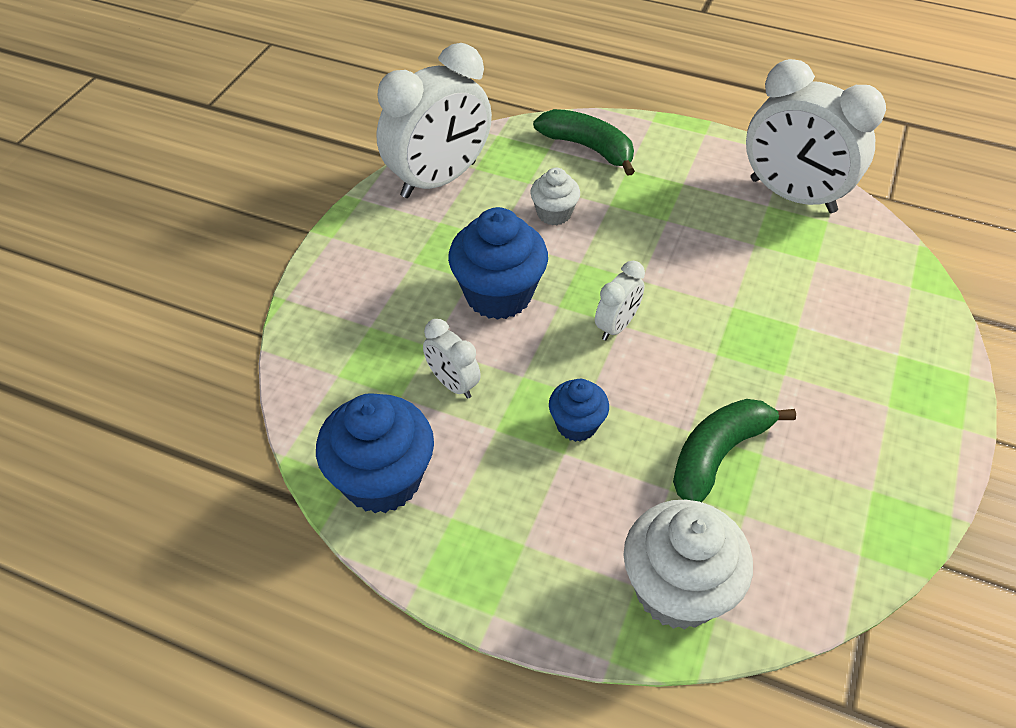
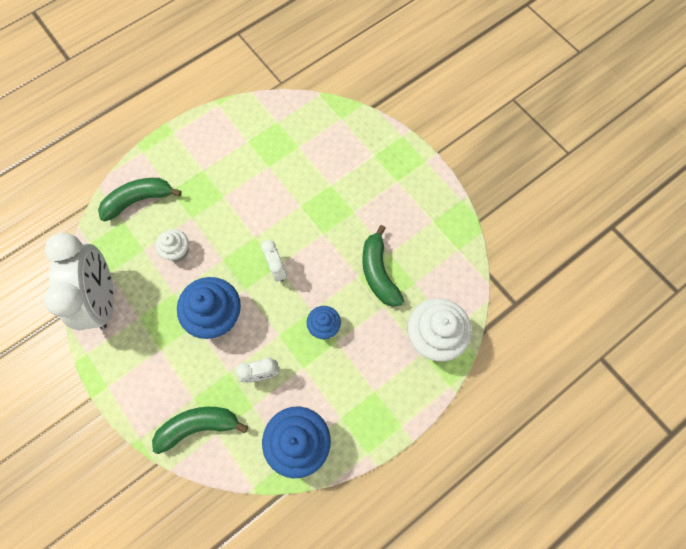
camera: 60 degrees left, 20 degrees up
(336, 350) = (198, 426): none -> green banana
(792, 196) = (249, 125): white clock -> none

